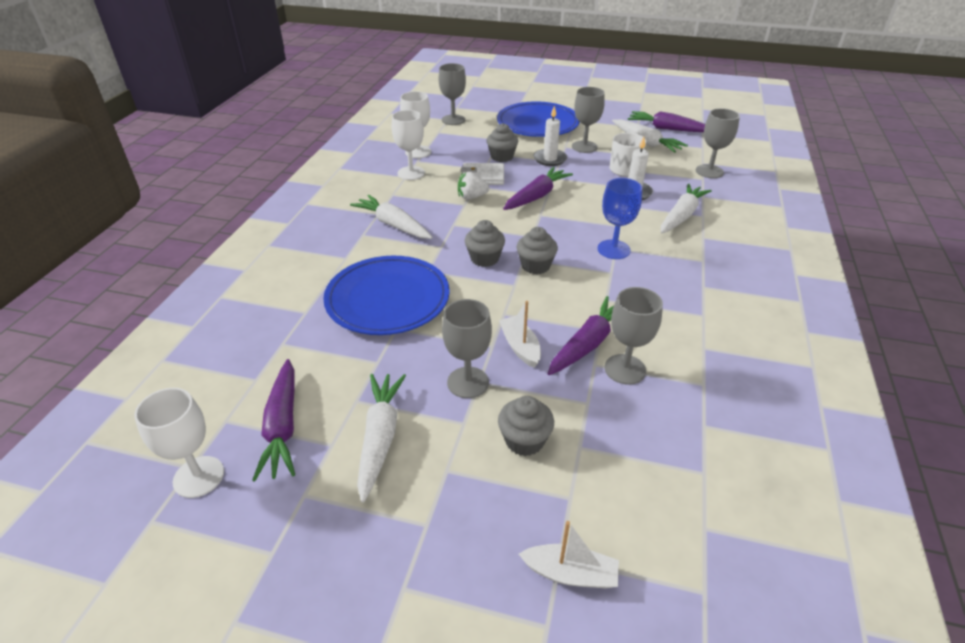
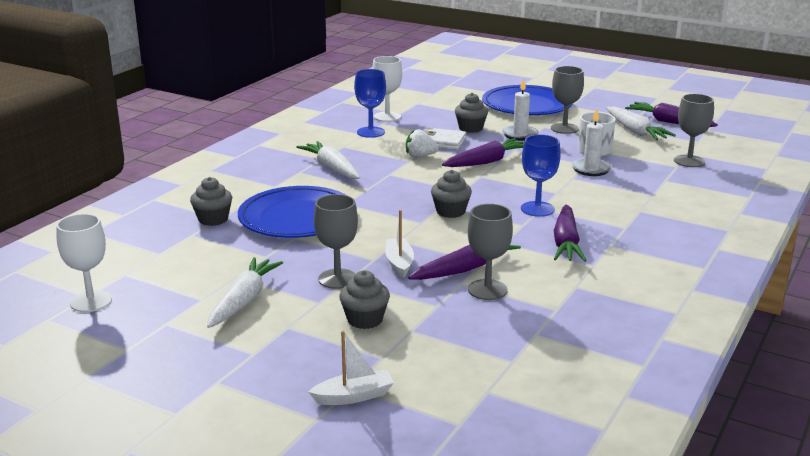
camera: 15 degrees right, 15 degrees down
(282, 426) = (168, 283): purple carrot -> purple carrot (566, 243)
(411, 173) = (370, 132): white goblet -> blue goblet
(453, 120) = (438, 94): grey goblet -> none
(484, 258) = (404, 201): grey cupcake -> grey cupcake (213, 219)
(570, 573) = (353, 396): white boat -> white boat turned 45 degrees counterclockwise
(681, 216) = (629, 192): white carrot -> none

